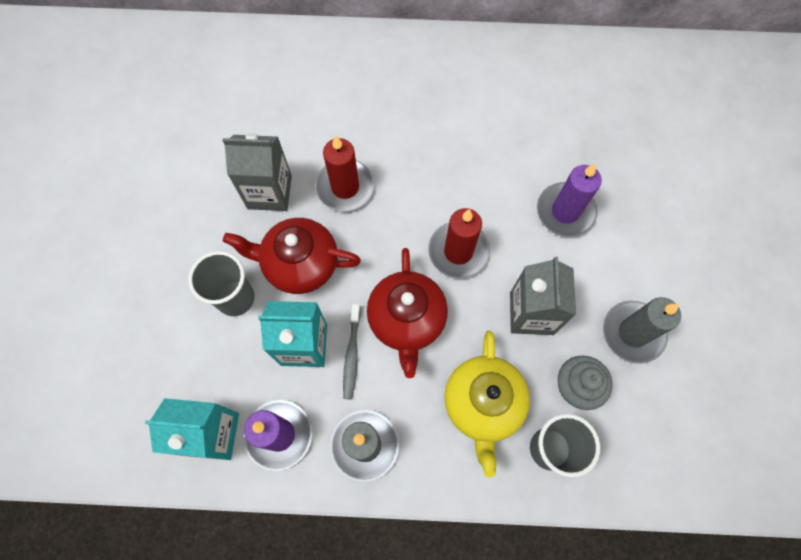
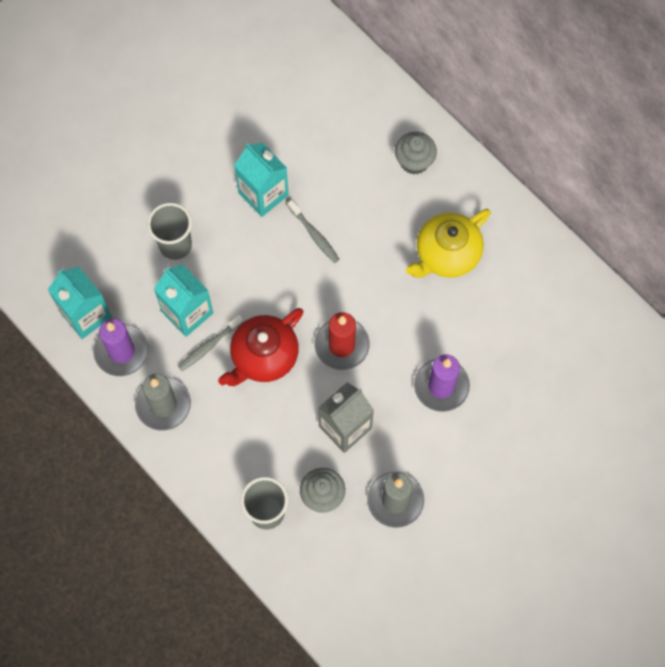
camera: 45 degrees right, 0 degrees up
(269, 192) = (263, 194): grey carton -> turquoise carton
(299, 264) = (234, 259): red teapot -> none
(345, 187) = (314, 235): red candle -> grey toothbrush
(363, 69) = (414, 161): none -> grey cupcake
(483, 404) = (255, 450): yellow teapot -> yellow teapot (446, 254)

